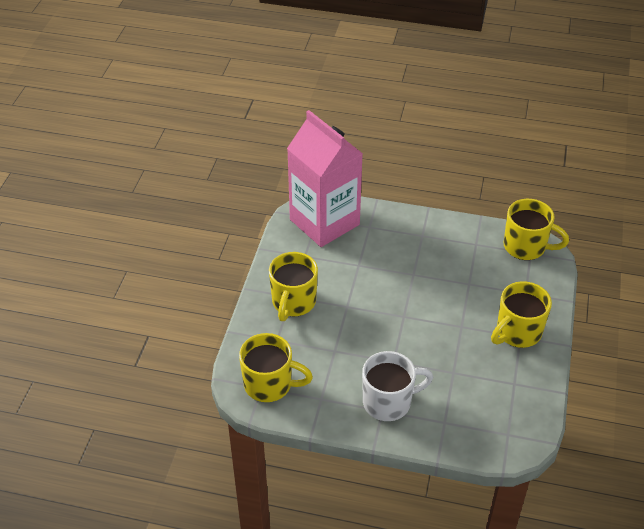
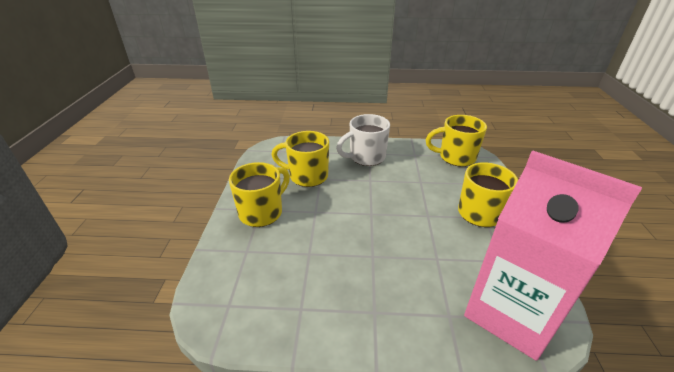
camera: 170 degrees right, 10 degrees down
(526, 247) = (232, 314): yellow mug -> yellow mug (307, 176)

